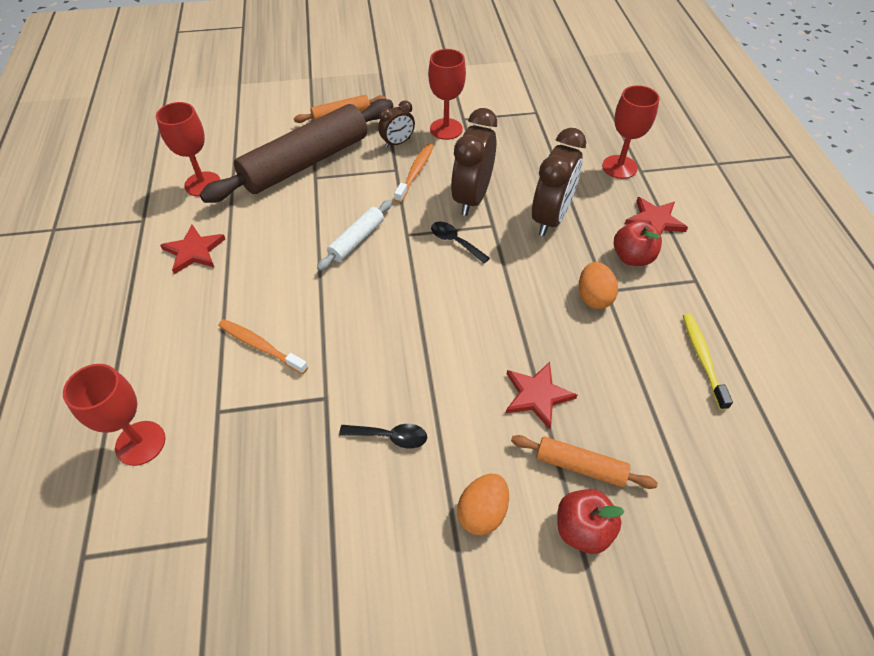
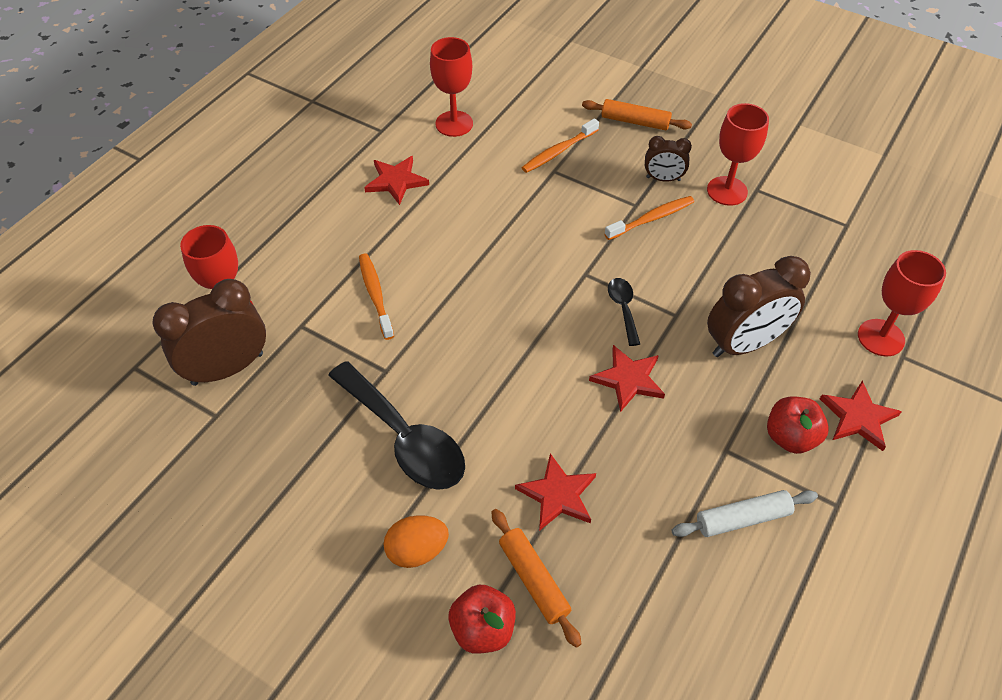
camera: 40 degrees right, 0 degrees up
(305, 162) = (558, 151): brown rolling pin -> orange toothbrush
(357, 240) = (535, 252): white rolling pin -> white rolling pin (742, 519)
(390, 437) = (404, 438): black spoon -> black spoon, size x2.10
(472, 198) = (682, 276): brown clock -> brown clock (227, 368)
(505, 286) = (628, 379): none -> red star
(593, 297) = (706, 447): orange egg -> none
(702, 359) = (756, 581): yellow toothbrush -> none

